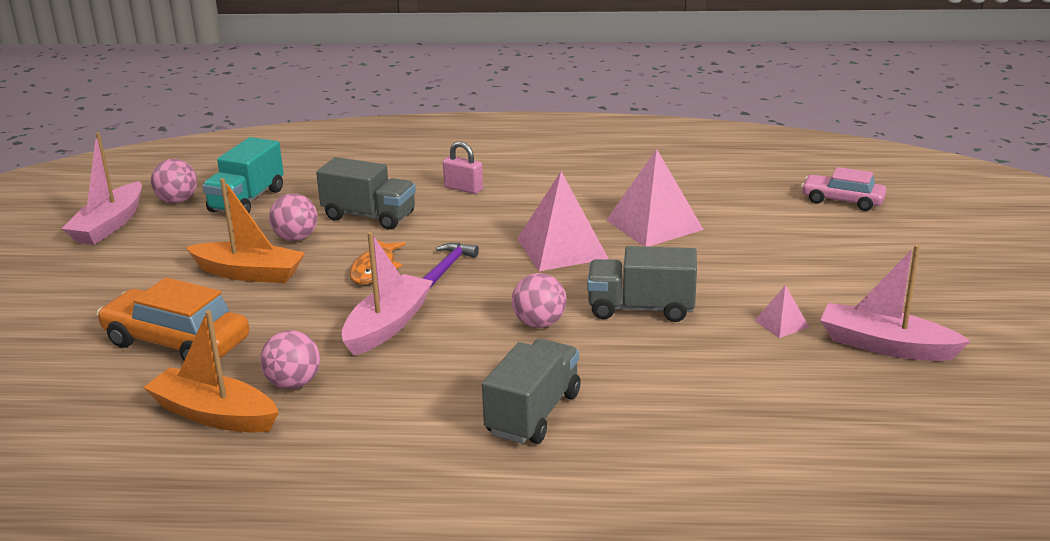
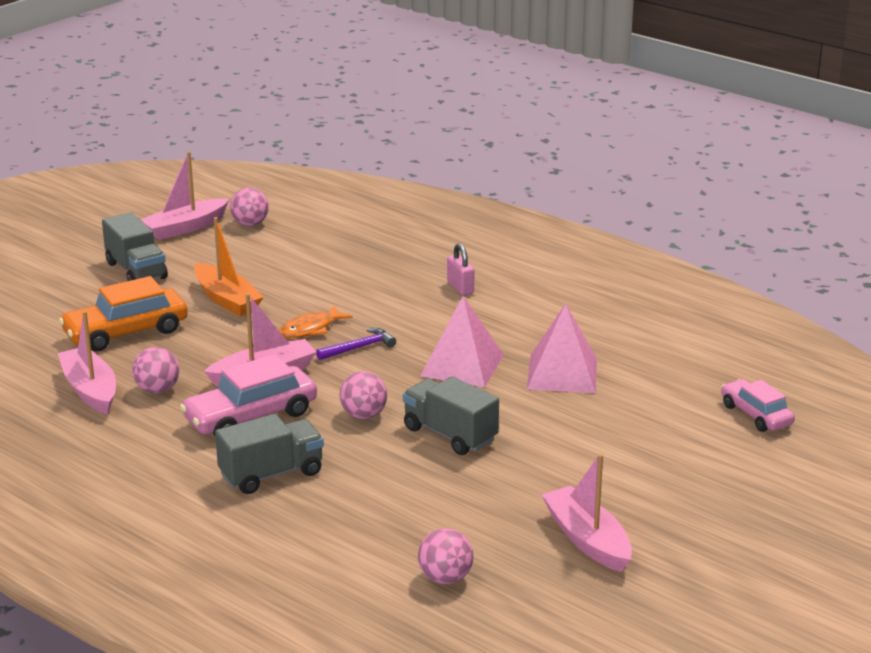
camera: 35 degrees right, 0 degrees up
(176, 342) = (126, 332): orange car -> orange car turned 90 degrees counterclockwise
(214, 415) = (90, 390): orange boat -> pink boat
(247, 200) = (295, 241): turquoise truck -> none
(296, 238) = (290, 284): pink ball -> pink ball (445, 578)
(369, 216) = (361, 285): grey truck -> grey truck (136, 271)
(431, 369) = (250, 416): none -> pink car
(781, 323) = (535, 489): pink pyramid -> none

